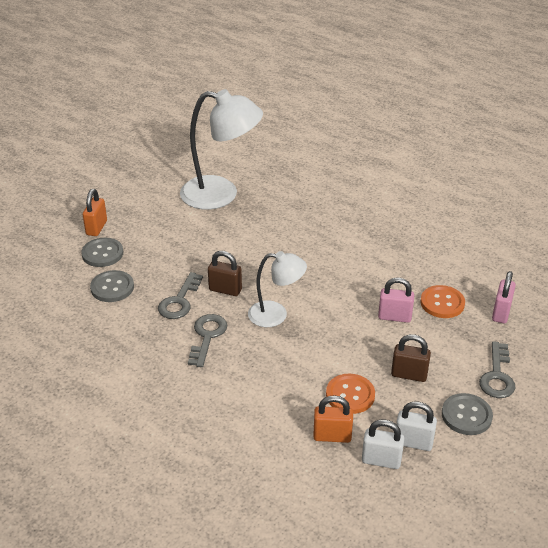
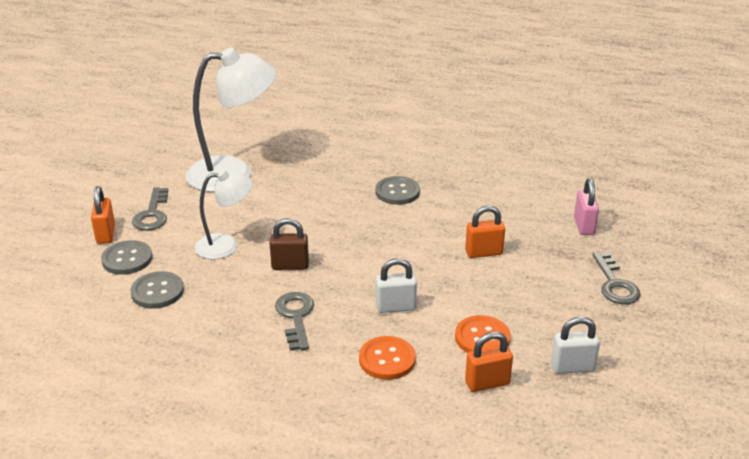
camera: 20 degrees left, 5 degrees down
(179, 301) = (244, 288): grey key -> grey key (152, 214)
(276, 315) = (359, 278): white lamp -> white lamp (226, 245)
(381, 460) = (551, 393): white padlock -> white padlock (395, 307)
(394, 317) = (483, 252): pink padlock -> orange padlock
(409, 375) = (530, 303): brown padlock -> none
(442, 303) = (523, 229): orange button -> orange button (387, 359)
(466, 415) = (608, 328): grey button -> grey button (397, 192)

